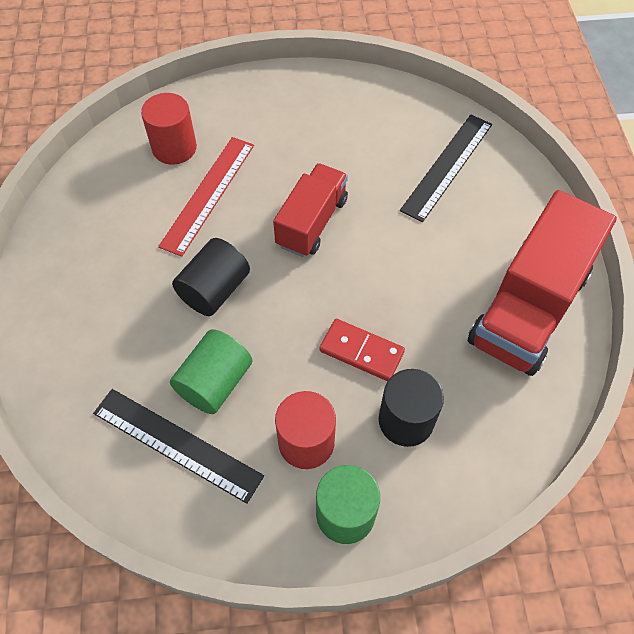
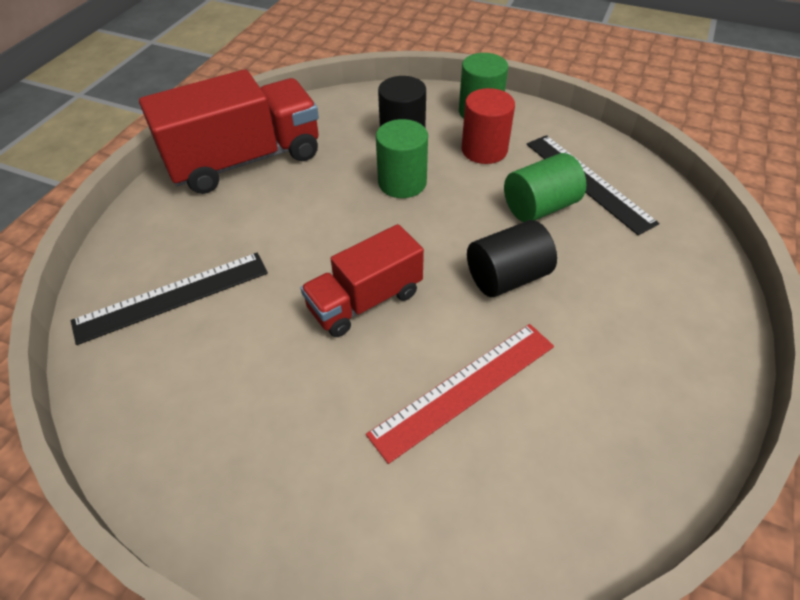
camera: 150 degrees left, 10 degrees down
(174, 148) = (480, 489): red cylinder -> none
(361, 351) = (402, 182): red domino -> green cylinder

